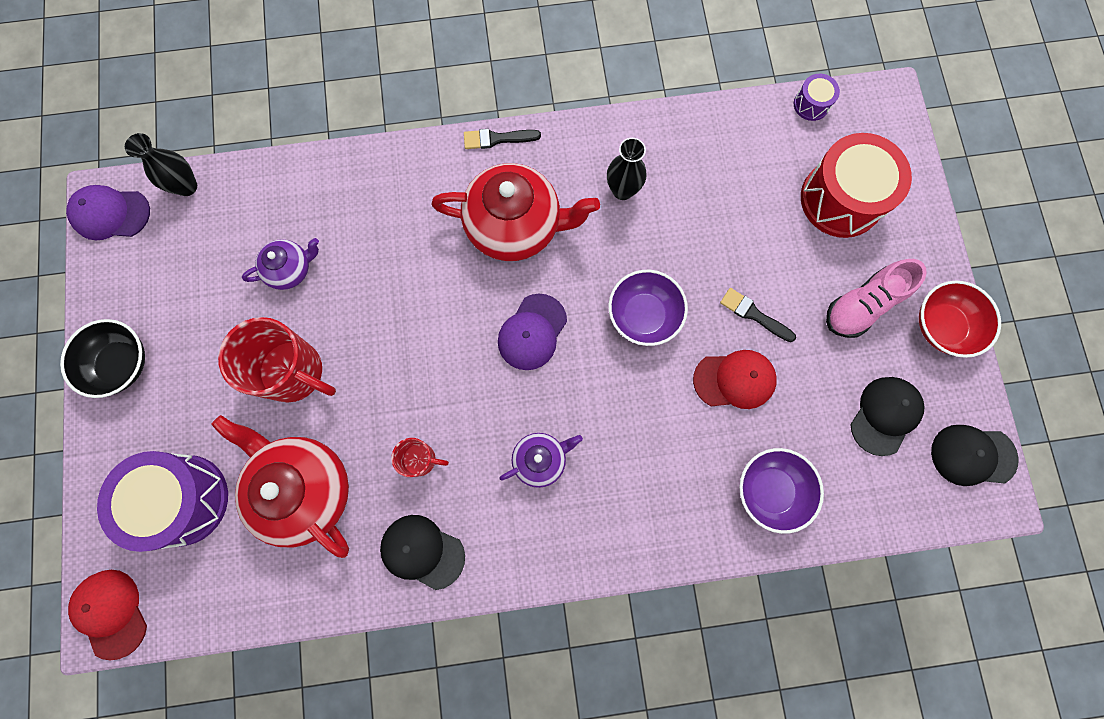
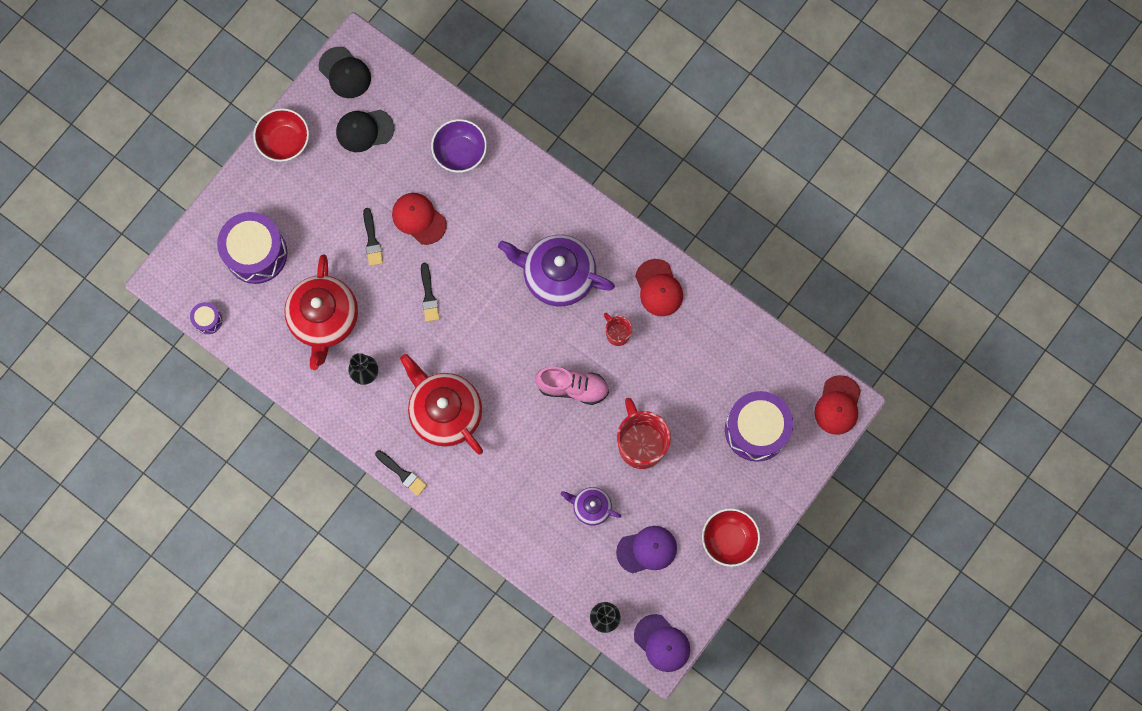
camera: 135 degrees left, 0 degrees up
(121, 364) = (729, 539): black bowl -> red bowl
(304, 488) = (690, 376): red teapot -> red teapot (324, 319)
(422, 551) = (658, 288): black cap -> red cap
(532, 332) = (496, 344): purple cap -> purple cap (647, 550)
(540, 460) = (557, 275): purple teapot -> purple teapot, size x1.93
(643, 315) = (429, 296): purple bowl -> black brush
(841, 199) = (256, 253): red drum -> purple drum
(862, 305) = (312, 190): pink shoe -> pink shoe (572, 387)

